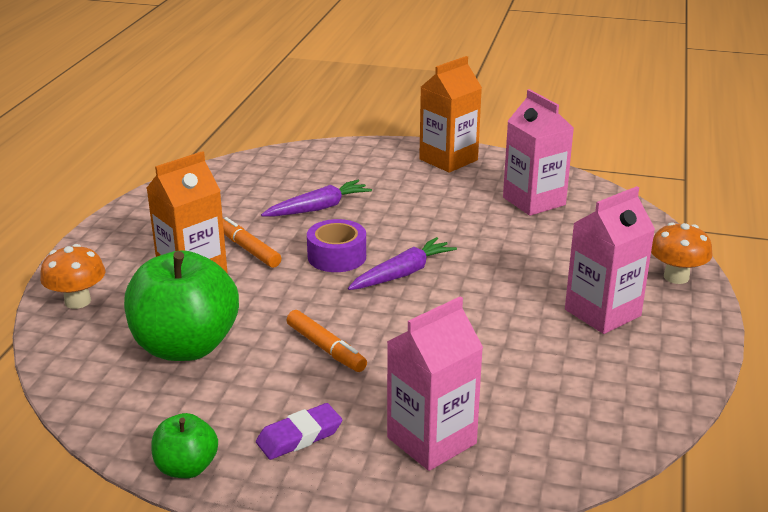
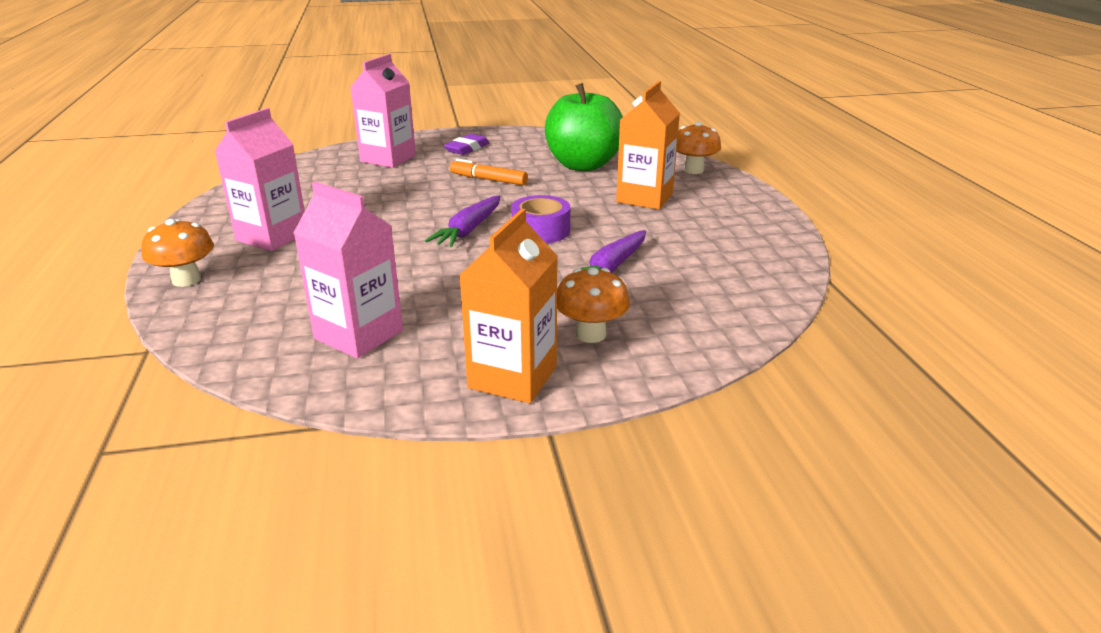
camera: 155 degrees right, 0 degrees up
(186, 468) = (515, 132): green apple -> none
(248, 249) = (625, 220): orange marker -> none
(382, 170) = (591, 334): none -> orange mushroom

